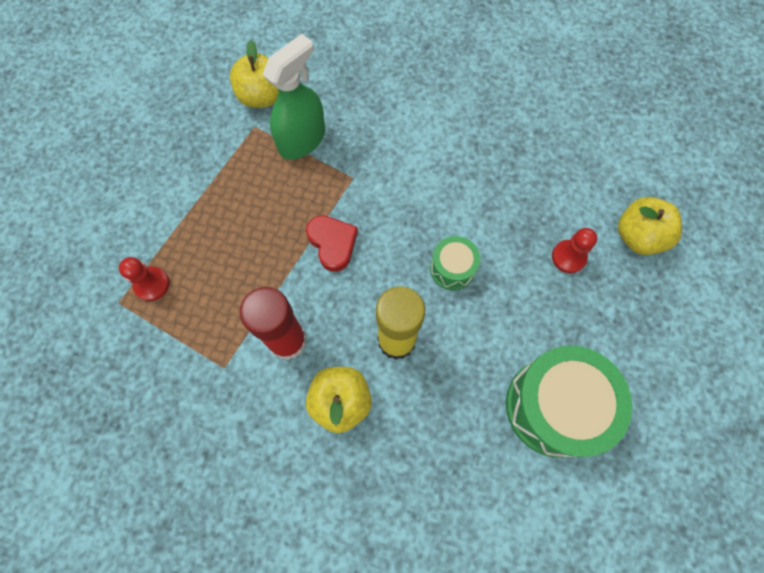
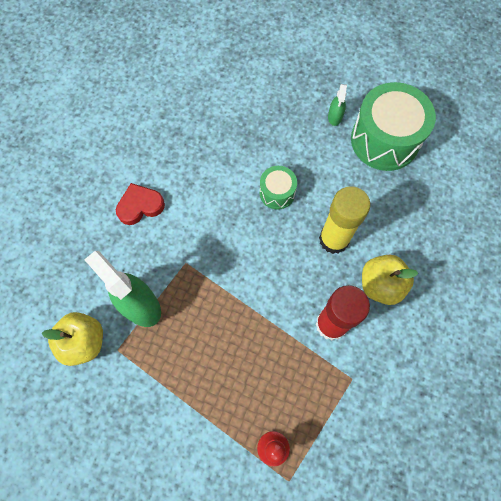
camera: 85 degrees left, 0 degrees up
(332, 243) = (247, 283): red heart -> red heart (140, 206)
(568, 257) = (274, 112): red pawn -> none
(578, 336) = (335, 117): none -> green spray bottle
(638, 236) = (261, 66): yellow apple -> none

